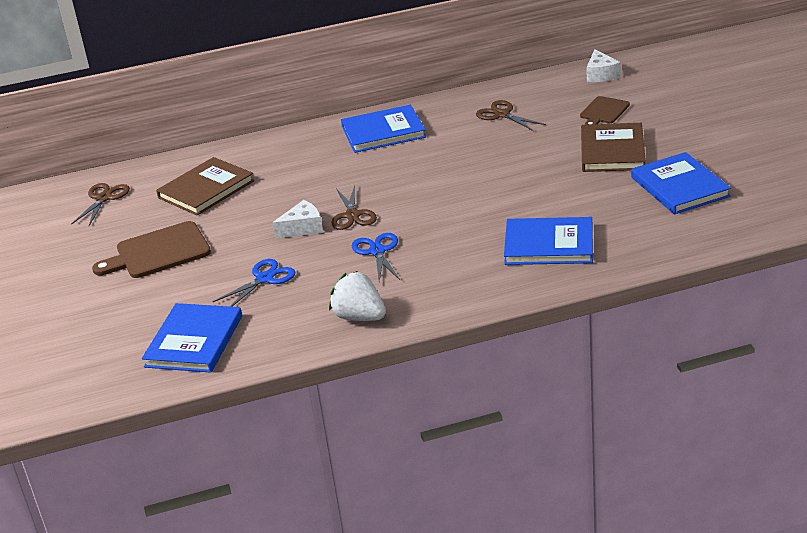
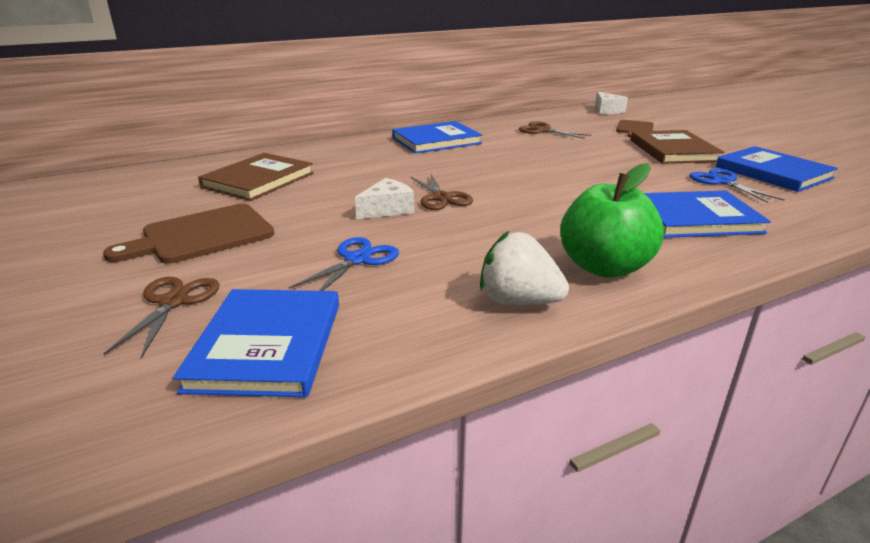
camera: 15 degrees left, 5 degrees down
(104, 198) = (132, 188): brown scissors -> brown scissors (173, 302)
(377, 251) = (493, 228): blue scissors -> blue scissors (722, 182)
(437, 291) = (604, 267): none -> green apple

